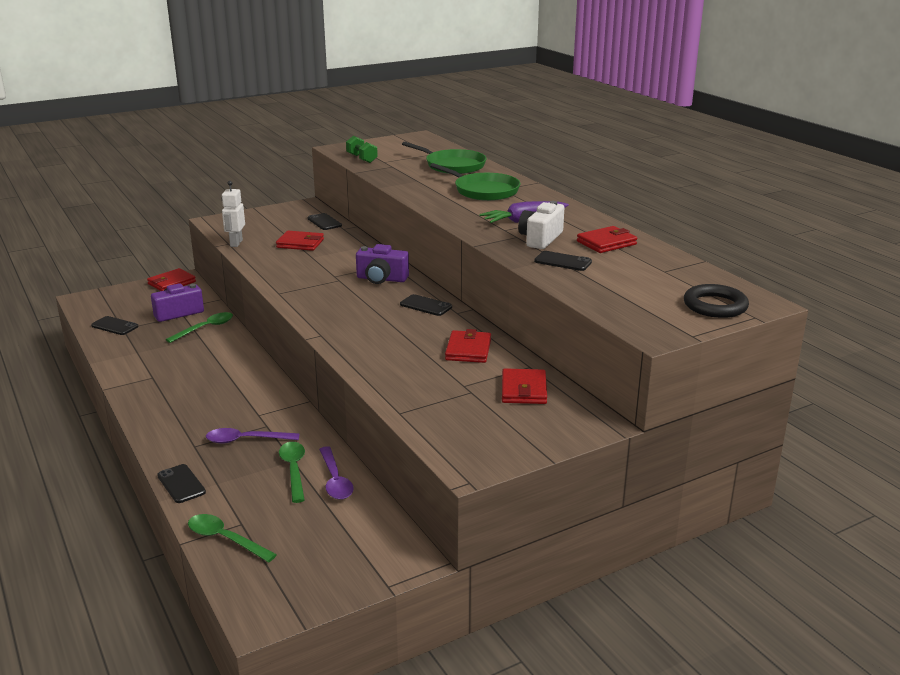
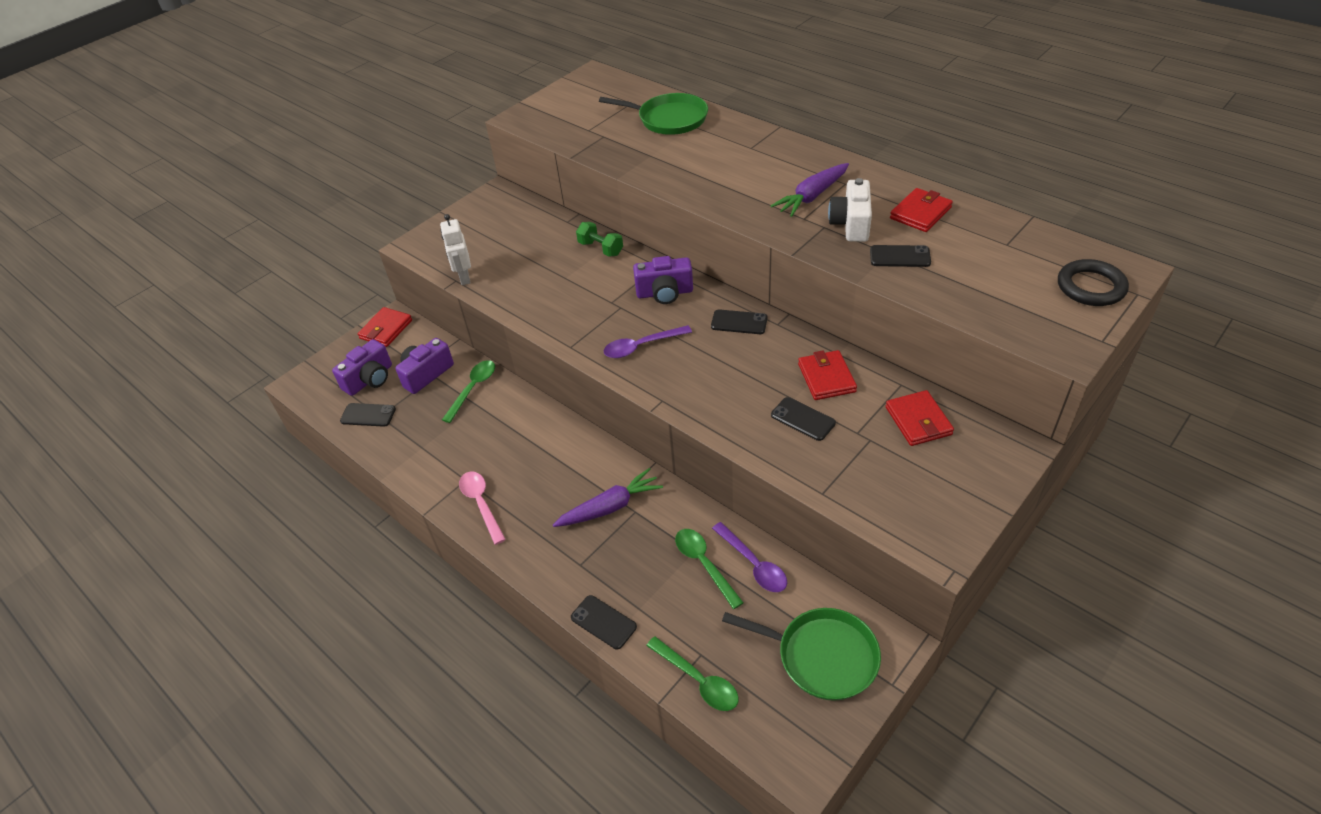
camera: 15 degrees left, 20 degrees up
(134, 307) = (370, 379): none -> purple camera
(151, 393) = (481, 504): none -> pink spoon
(225, 539) = (698, 680): green spoon -> green spoon turned 150 degrees counterclockwise
(245, 440) = (627, 539): purple spoon -> purple spoon (641, 346)
(249, 418) = (610, 507): none -> purple carrot
(300, 243) = (537, 259): red wallet -> none
(324, 222) = (539, 216): black phone -> black phone (803, 419)
(362, 158) = (560, 130): green dumbbell -> green dumbbell (601, 248)
(484, 191) = (734, 156): green pan -> green pan (822, 656)

